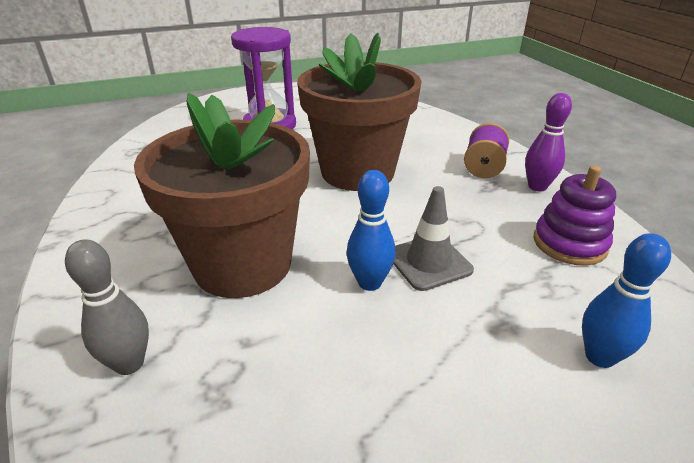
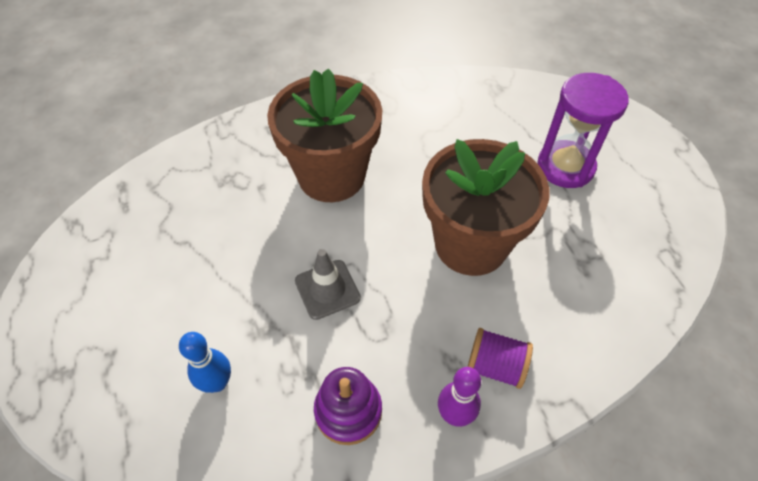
camera: 90 degrees right, 20 degrees up
(129, 363) = (252, 141): grey bowling pin -> none
(369, 283) = (306, 249): blue bowling pin -> none

